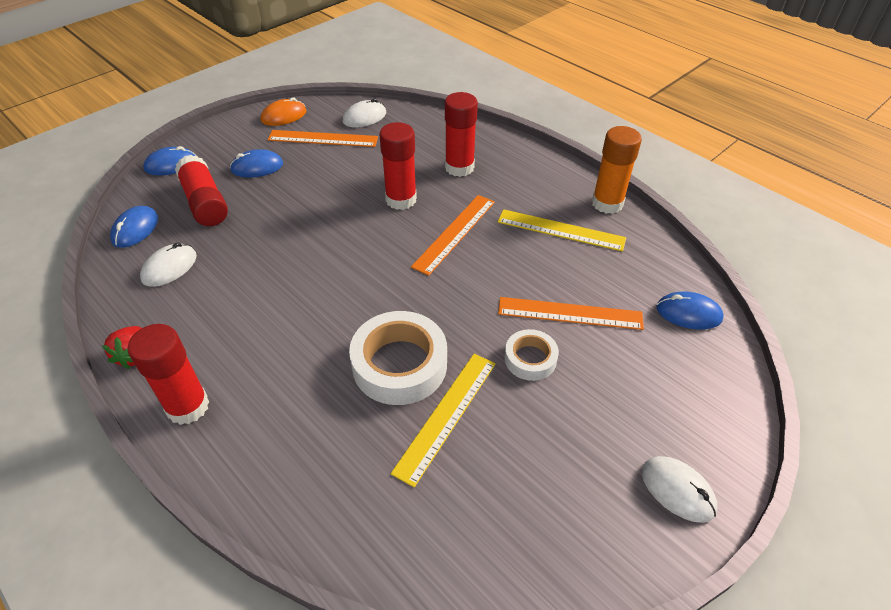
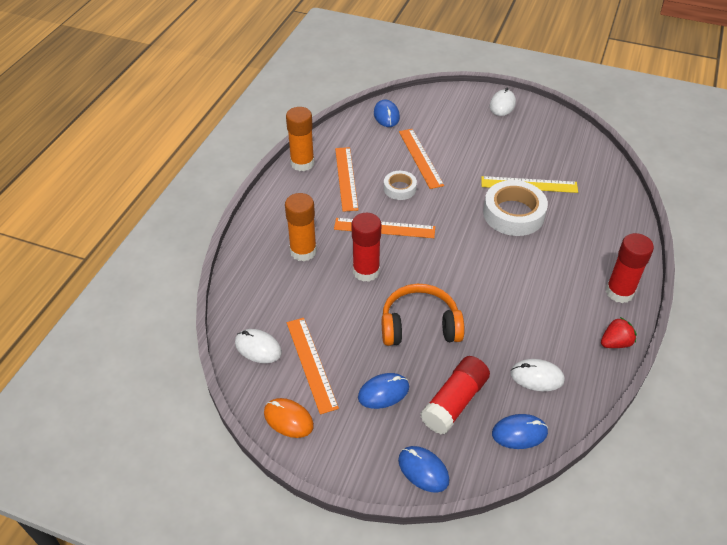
camera: 115 degrees left, 0 degrees up
(257, 167) = (383, 392): blue mouse -> blue mouse turned 75 degrees counterclockwise
(303, 212) = (419, 326): none -> orange headphones
(459, 167) = (303, 251): red glue stick -> orange glue stick
(530, 359) = (466, 165): white tape -> white tape (399, 188)
(561, 230) = (346, 178): yellow ruler -> orange ruler

